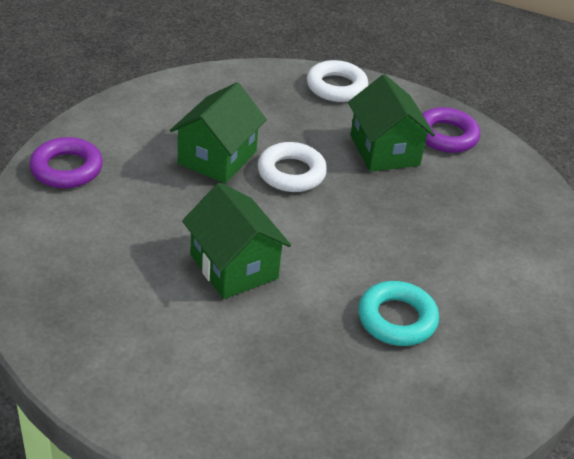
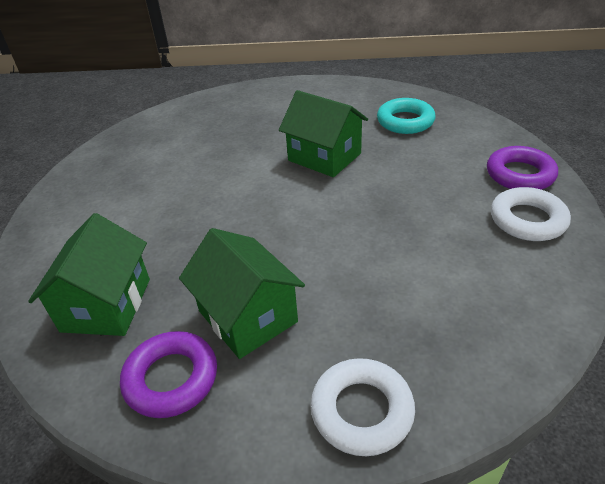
camera: 165 degrees right, 0 degrees up
(217, 157) = (414, 233): green house -> green house (106, 305)
(291, 173) = (333, 245): white ring -> white ring (527, 220)
(397, 319) = (190, 165): turquoise ring -> turquoise ring (405, 121)

